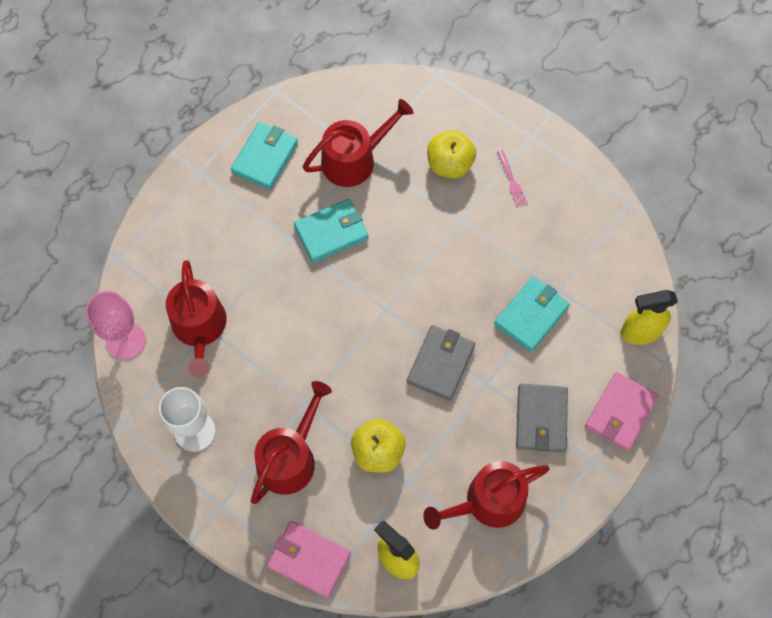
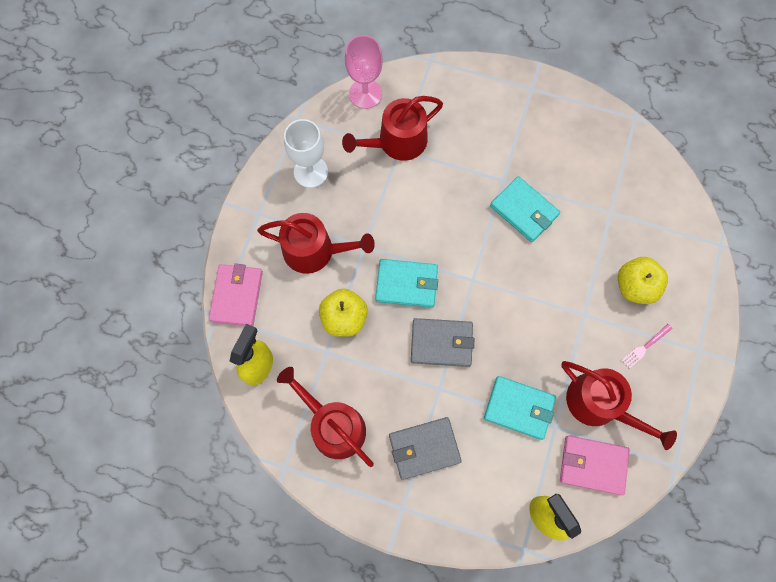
camera: 70 degrees right, 5 degrees up
(265, 157) = (568, 133): turquoise wallet -> turquoise wallet (406, 284)
(354, 159) = (600, 204): red watering can -> red watering can (599, 404)
(620, 412) = (458, 520): pink wallet -> pink wallet (592, 465)

